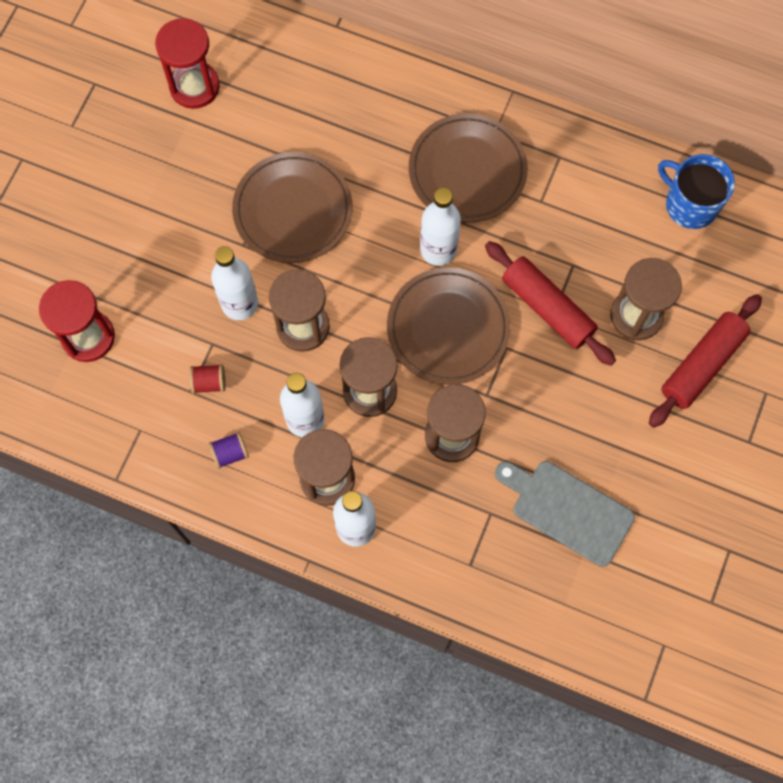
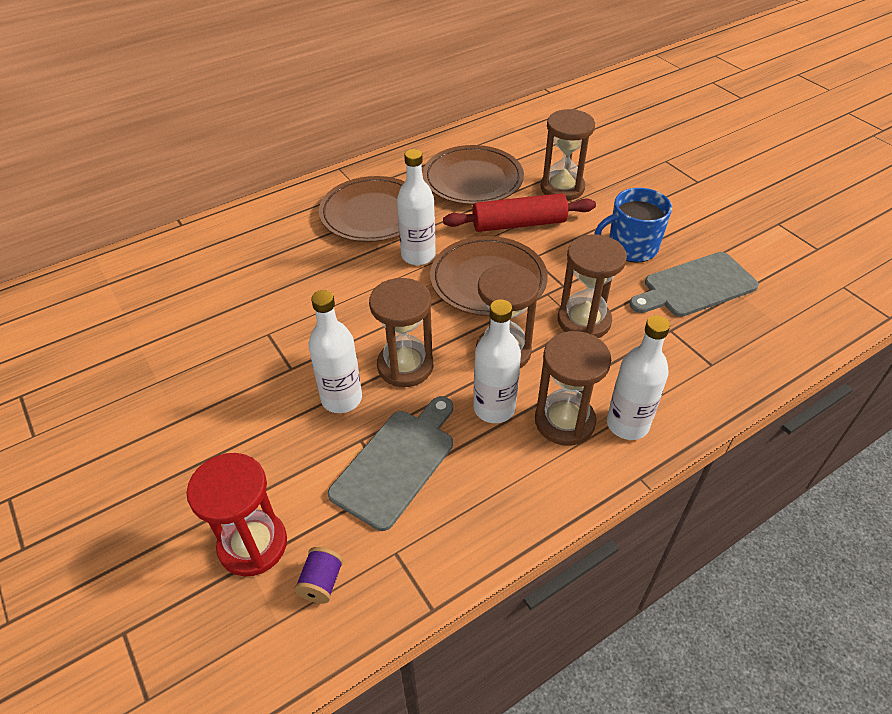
camera: 55 degrees left, 25 degrees down
(194, 86) = (116, 328): red hourglass -> none
(209, 382) = (396, 463): red spool -> grey cutting board
(230, 453) = (483, 484): purple spool -> purple spool (321, 582)
(293, 210) = (296, 321): brown plate -> brown plate (473, 179)
(690, 204) = (502, 134): blue mug -> blue mug (631, 247)
(702, 365) = (623, 177): red rolling pin -> none

